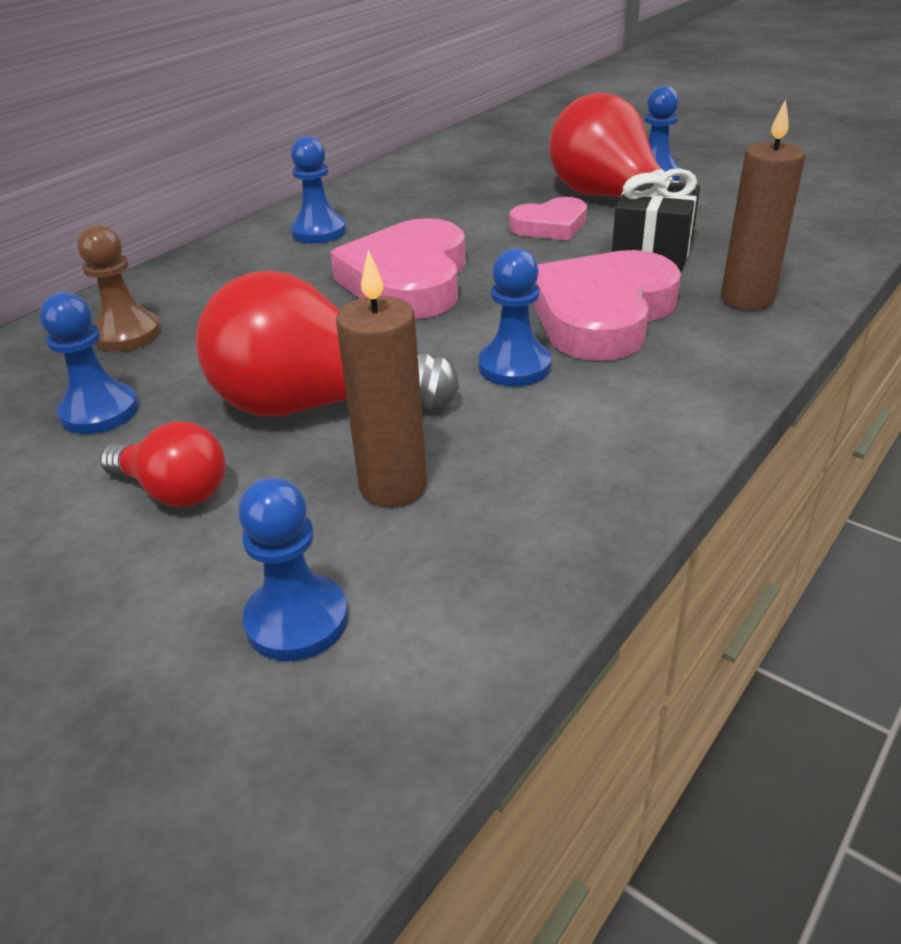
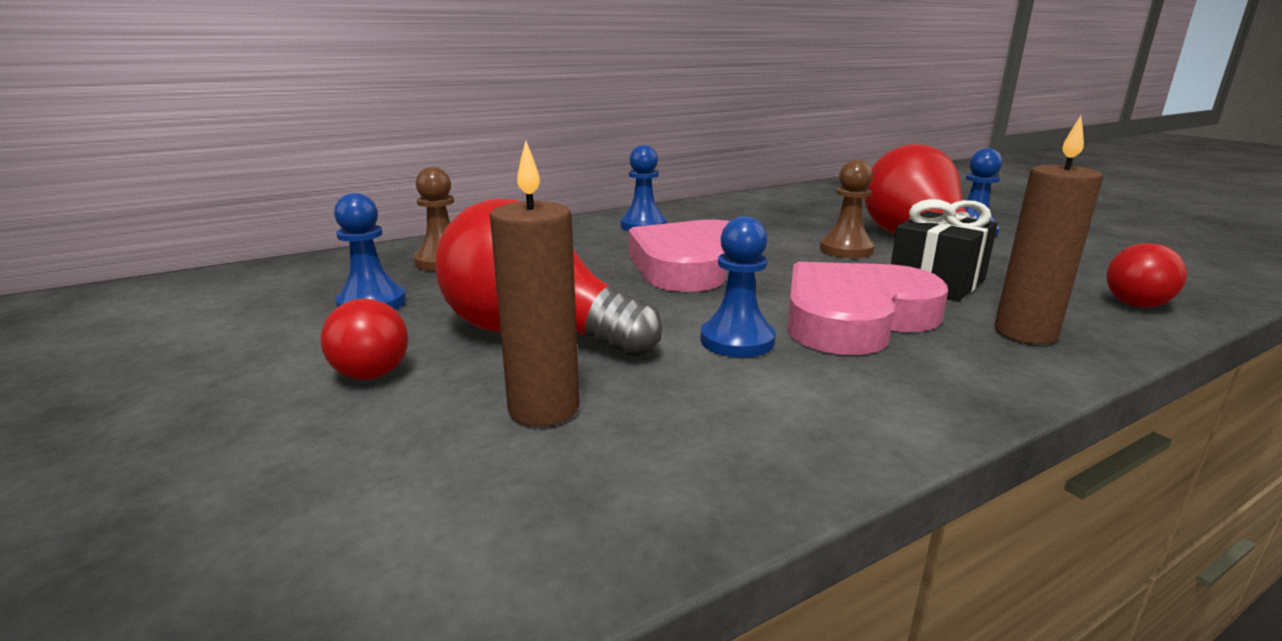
camera: 20 degrees right, 15 degrees down
(297, 620) = (349, 500): blue pawn -> none
(550, 226) = (846, 249): pink heart -> brown pawn
(823, 240) = (1142, 301): none -> red light bulb

